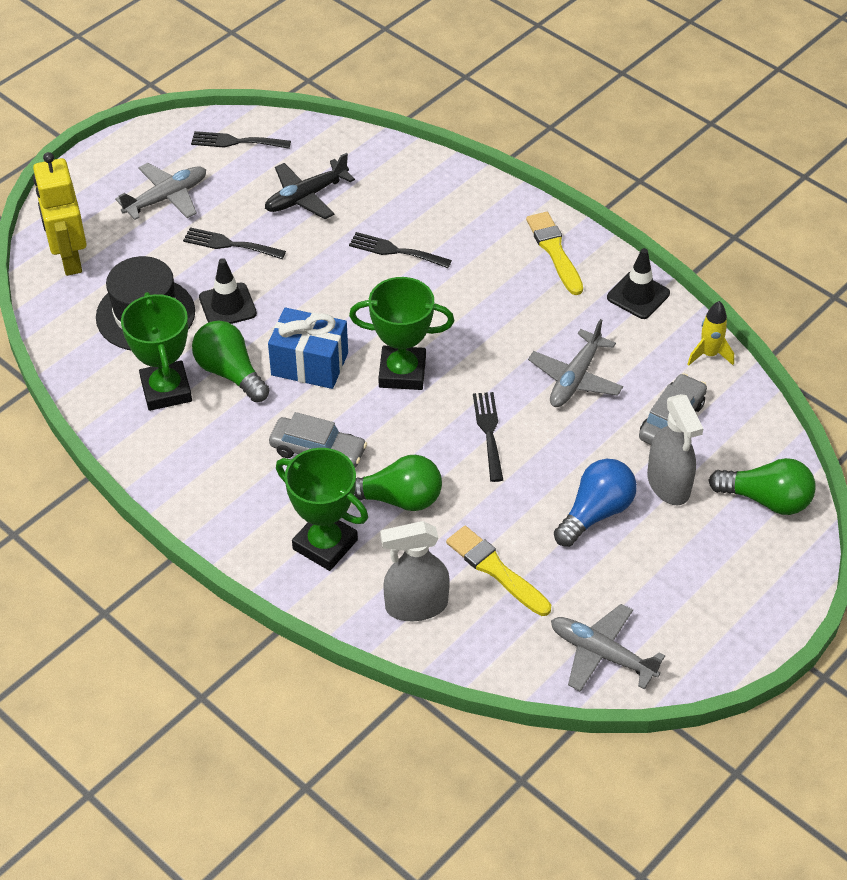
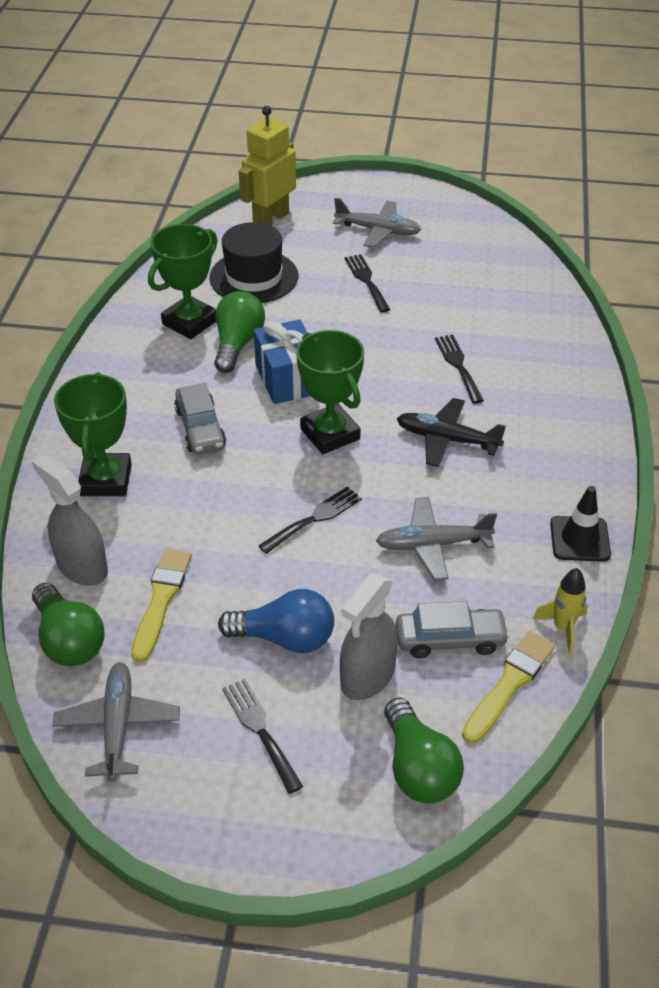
camera: 55 degrees right, 5 degrees down
(227, 305) = (304, 310): black traffic cone -> none
(236, 142) = (473, 233): black fork -> black fork (260, 730)
(306, 197) = (459, 292): black plane -> black plane (447, 439)
(398, 499) = (190, 499): green light bulb -> green light bulb (69, 640)
(554, 251) = (568, 457): yellow brush -> yellow brush (509, 684)

